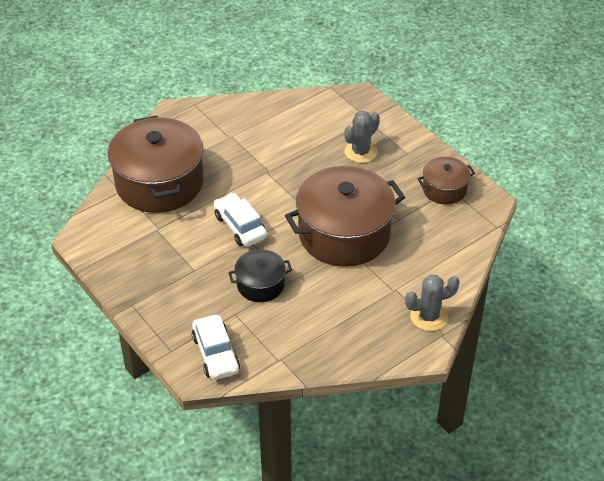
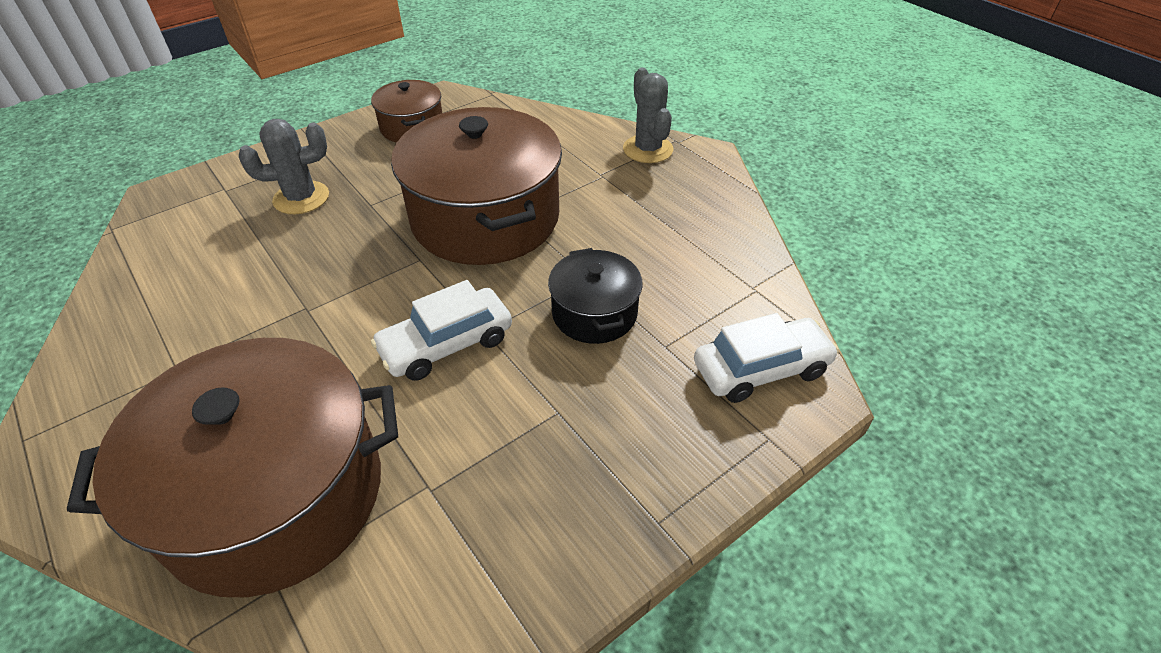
camera: 90 degrees left, 0 degrees up
(360, 152) = (301, 198): grey cactus -> grey cactus turned 60 degrees counterclockwise

